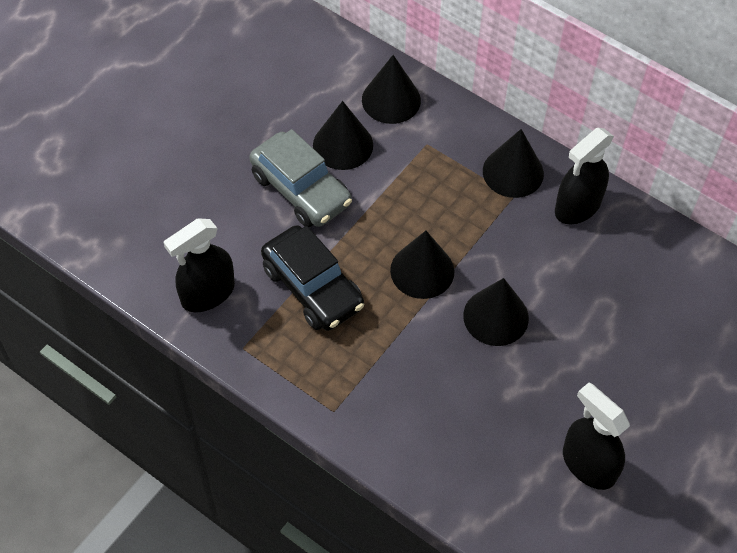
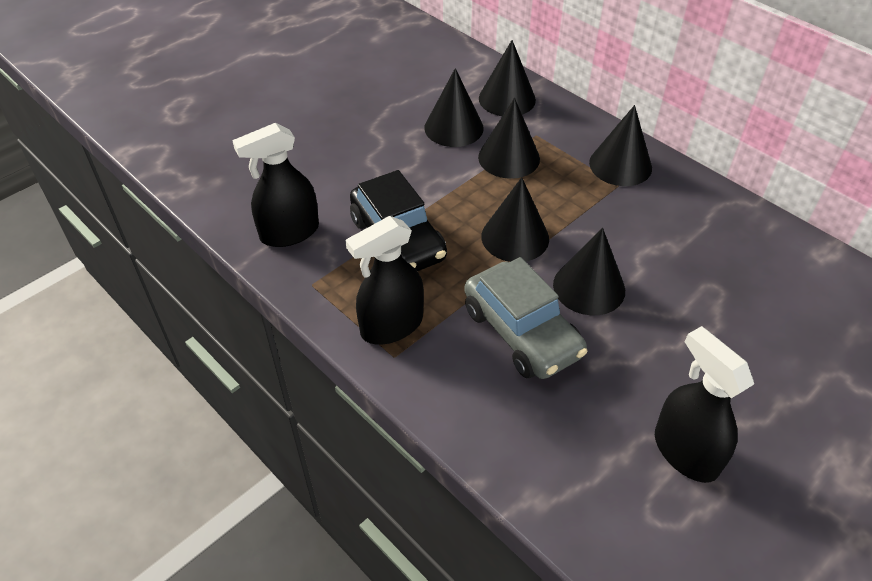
camera: 10 degrees right, 10 degrees down
(301, 189) = (405, 158): grey car -> grey car (521, 332)
(403, 176) = (509, 158): none -> black cone
(577, 207) = (685, 200): black spray bottle -> black spray bottle (391, 326)

